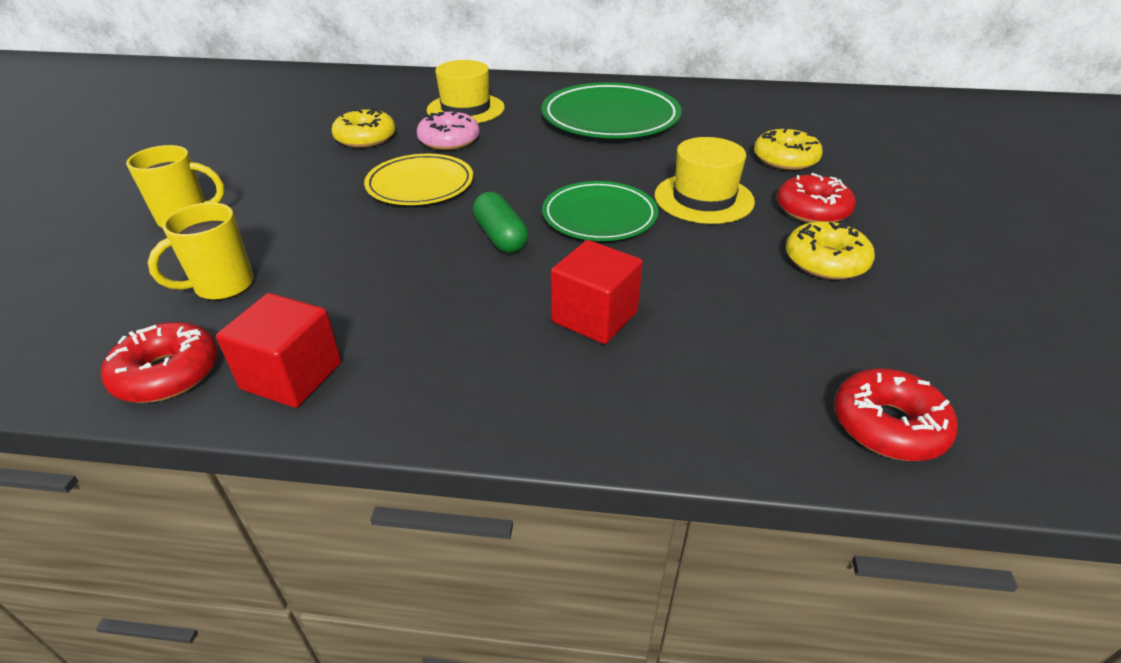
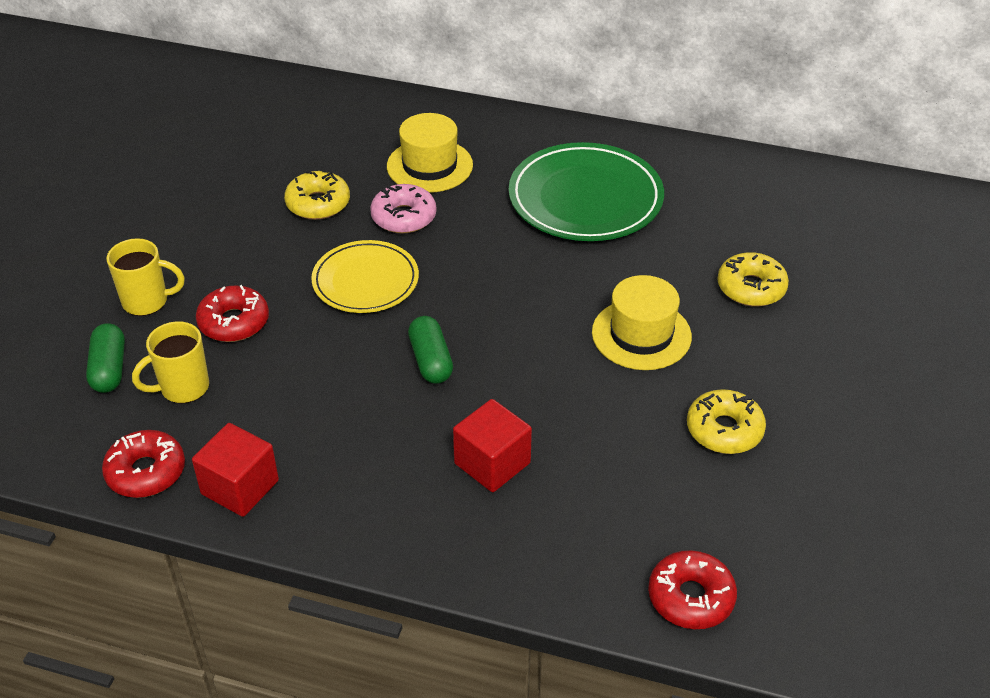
camera: 10 degrees right, 5 degrees up
(134, 278) = (109, 369): none -> green capsule
(599, 216) = (530, 346): green plate -> none
(812, 210) = (744, 364): red donut -> red donut (234, 322)

